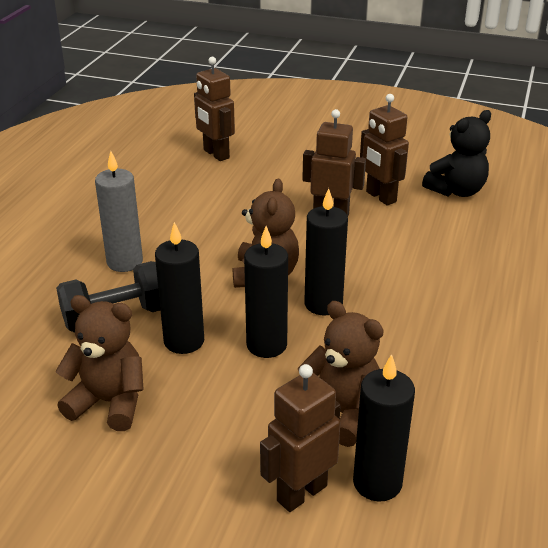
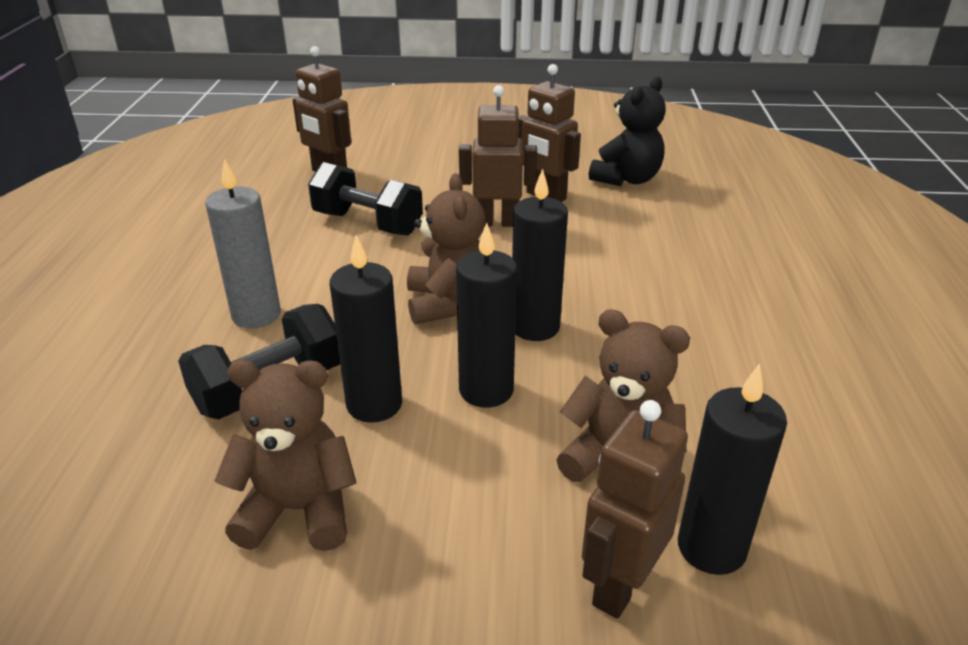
camera: 15 degrees left, 0 degrees up
(230, 201) = (368, 223): none -> black dumbbell

